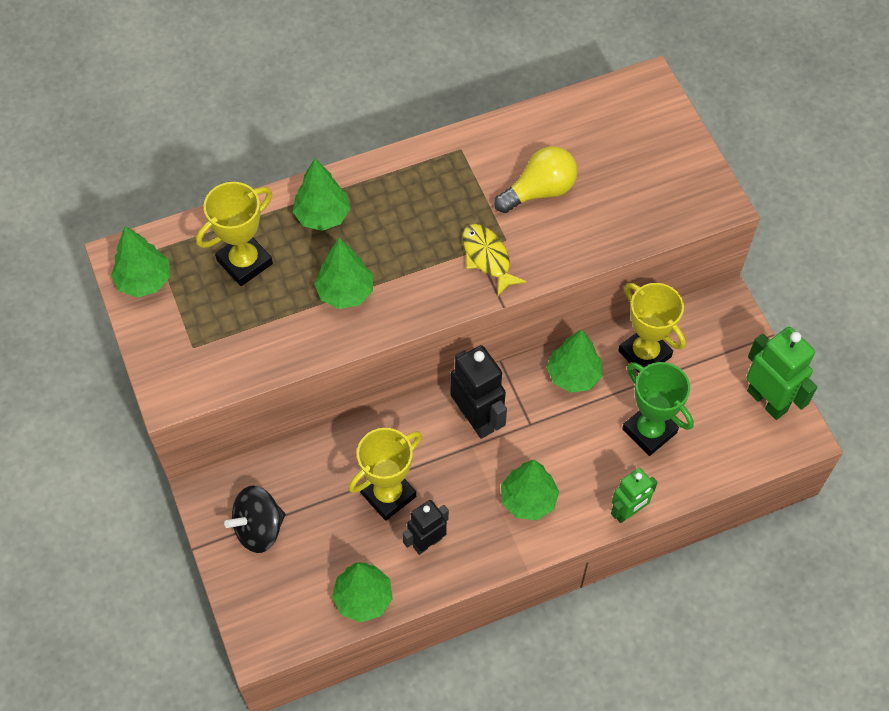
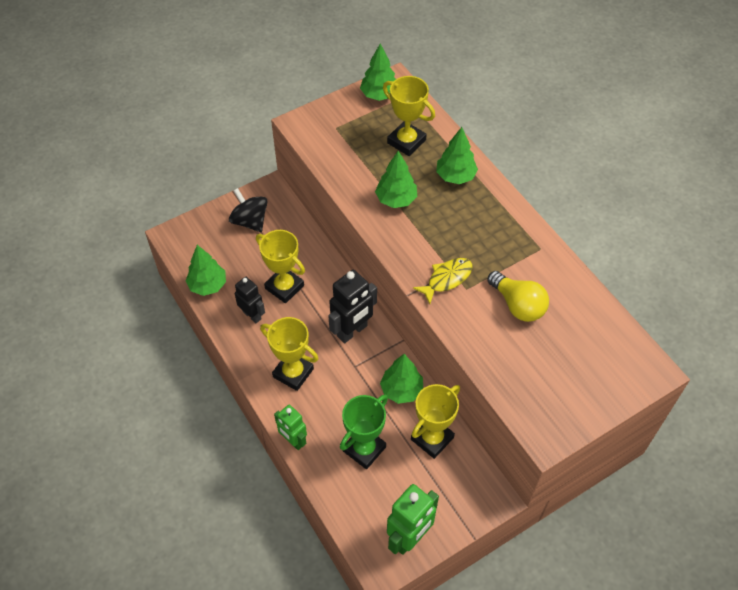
camera: 80 degrees right, 5 degrees down
(528, 500) = (293, 373): green tree -> yellow trophy

